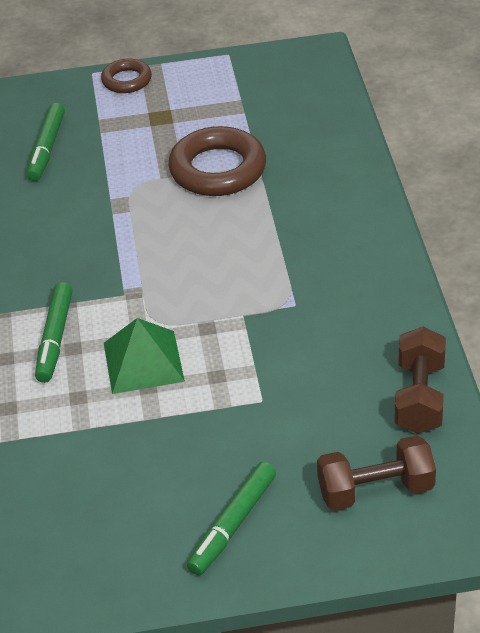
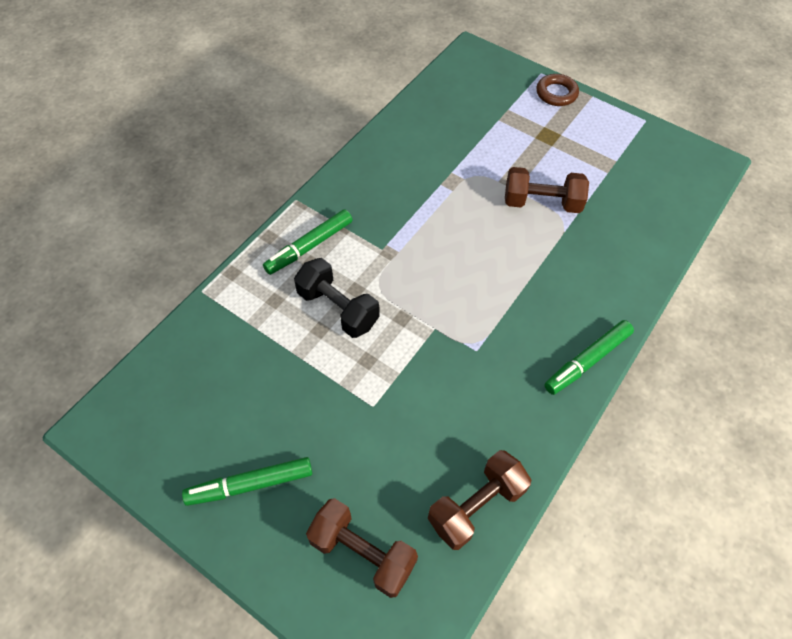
camera: 40 degrees right, 15 degrees up
(46, 148) = (454, 107): green marker -> green marker (587, 361)
(143, 361) = (338, 308): green pyramid -> black dumbbell
(218, 169) = (541, 203): brown ring -> brown dumbbell

